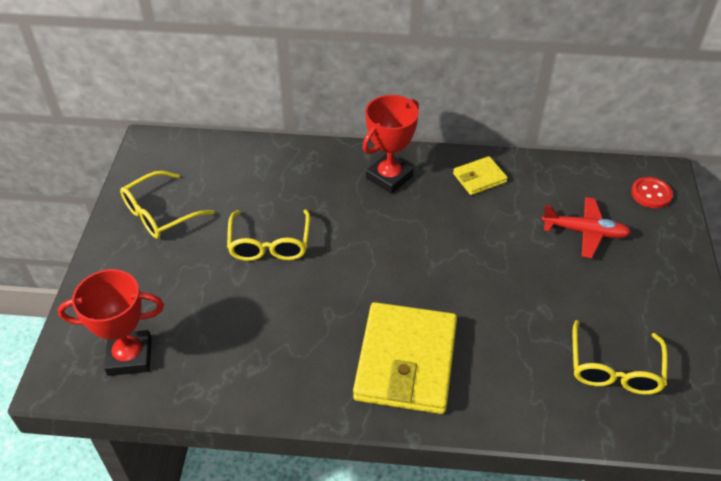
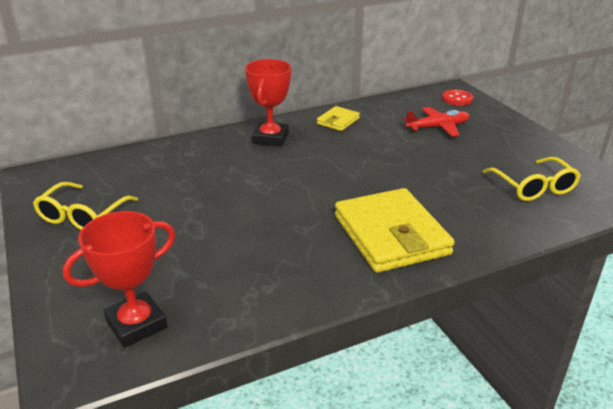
camera: 30 degrees left, 15 degrees down
(269, 244) = (207, 203): yellow glasses -> none

